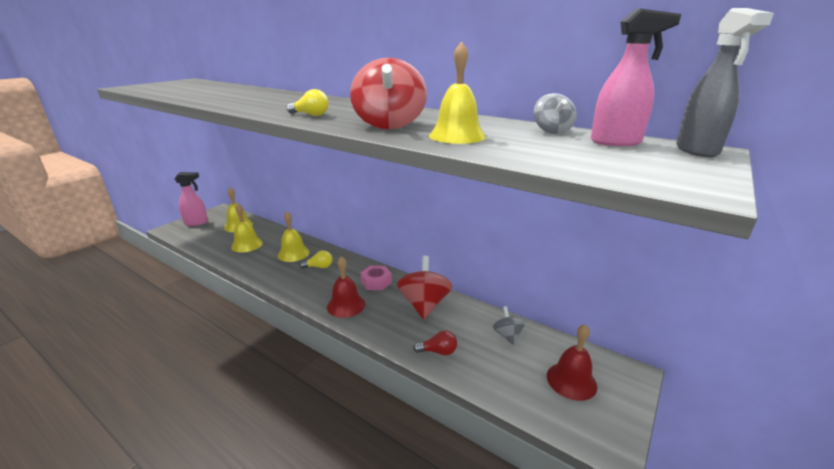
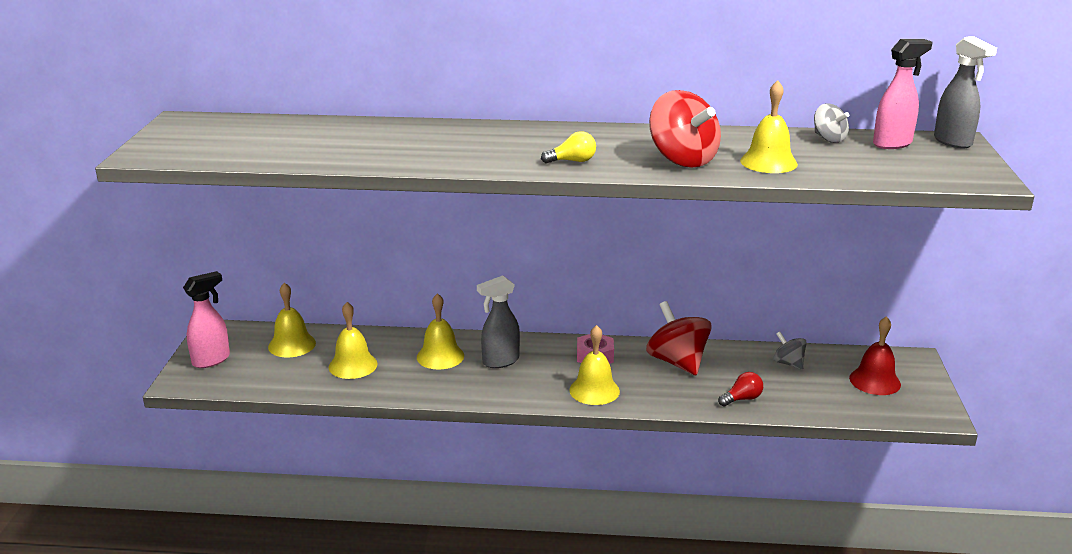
camera: 30 degrees left, 0 degrees up
(319, 267) = (500, 361): yellow light bulb -> grey spray bottle
(346, 305) = (594, 390): red bell -> yellow bell

